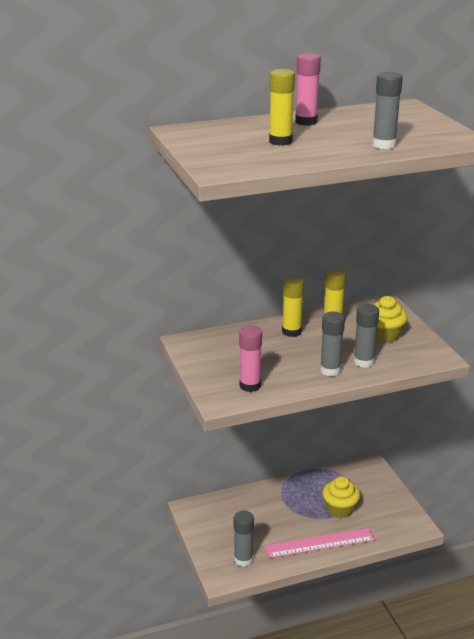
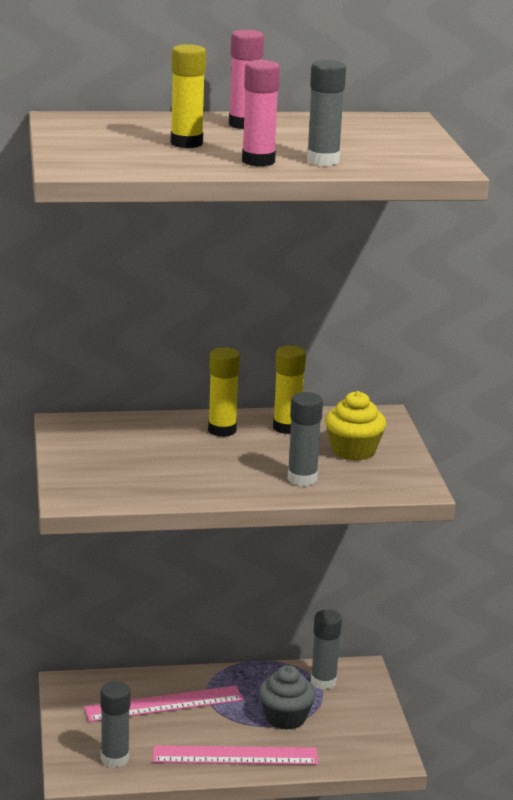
camera: 10 degrees right, 5 degrees down
(250, 386) = (124, 486): pink glue stick -> pink glue stick (258, 161)
(258, 512) = (164, 704): none -> pink ruler
(330, 370) = (248, 482): grey glue stick -> grey glue stick (323, 682)
(340, 509) = (285, 717): yellow cupcake -> grey cupcake

